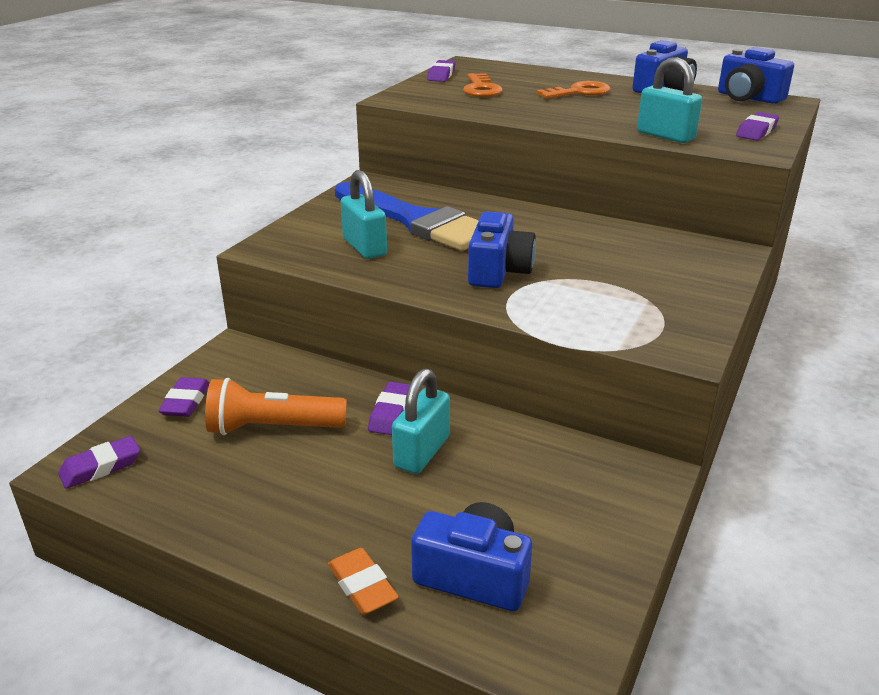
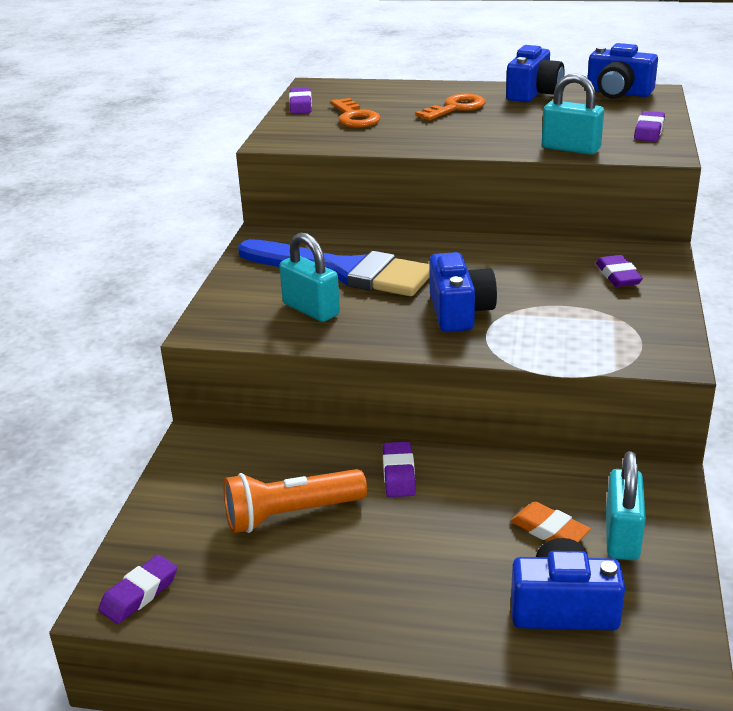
camera: 15 degrees left, 0 degrees up
(186, 402) = (183, 508): purple eraser -> purple eraser (618, 276)
(362, 586) = (470, 642): orange eraser -> orange eraser (549, 530)
(422, 452) = (450, 506): turquoise padlock -> turquoise padlock (622, 536)

